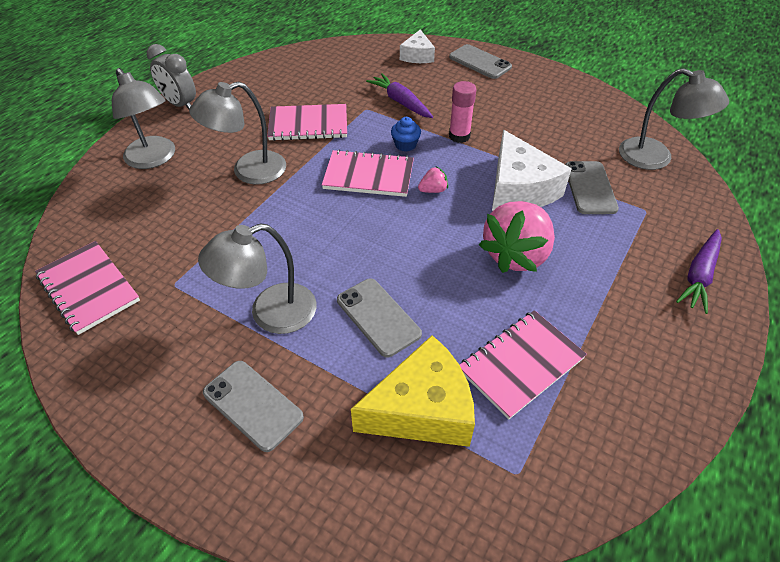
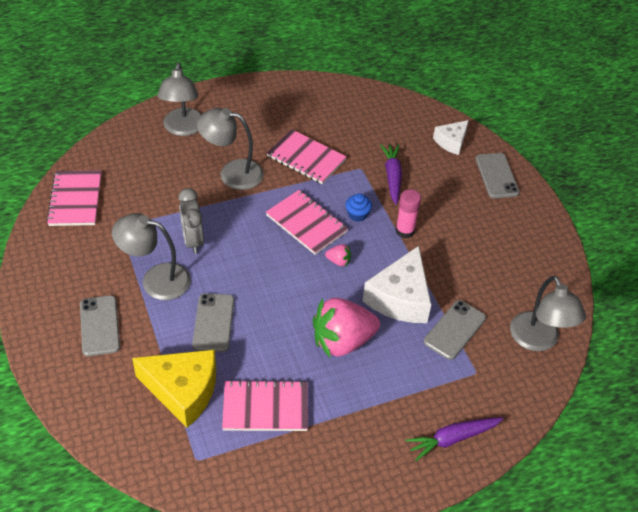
camera: 35 degrees right, 0 degrees up
(180, 104) = (236, 92): grey clock -> grey clock (193, 240)

